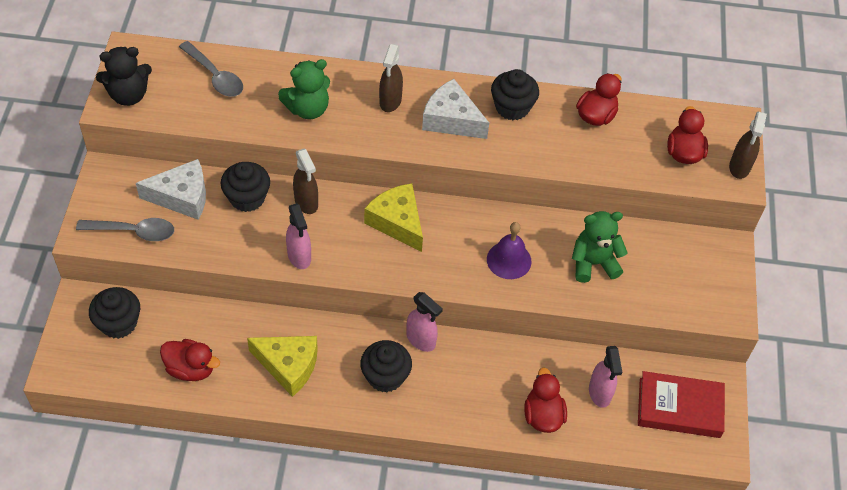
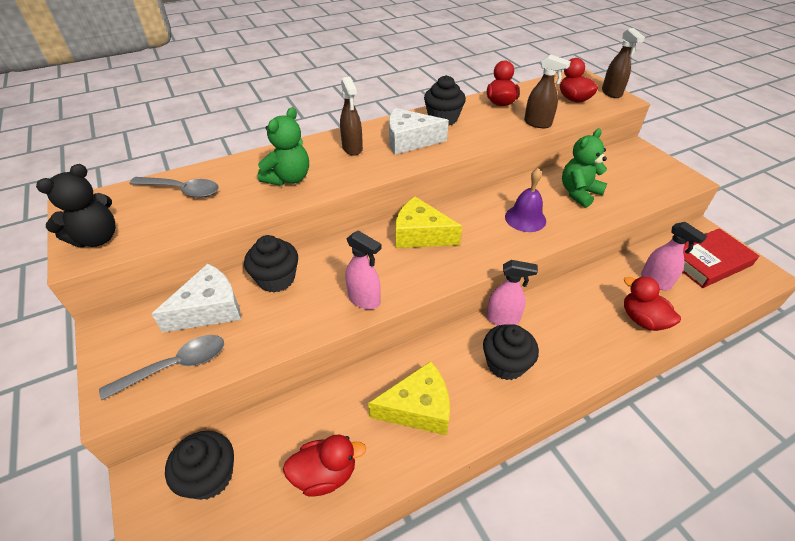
camera: 30 degrees left, 10 degrees down
(306, 202) = (333, 257): brown spray bottle -> brown spray bottle (538, 123)

